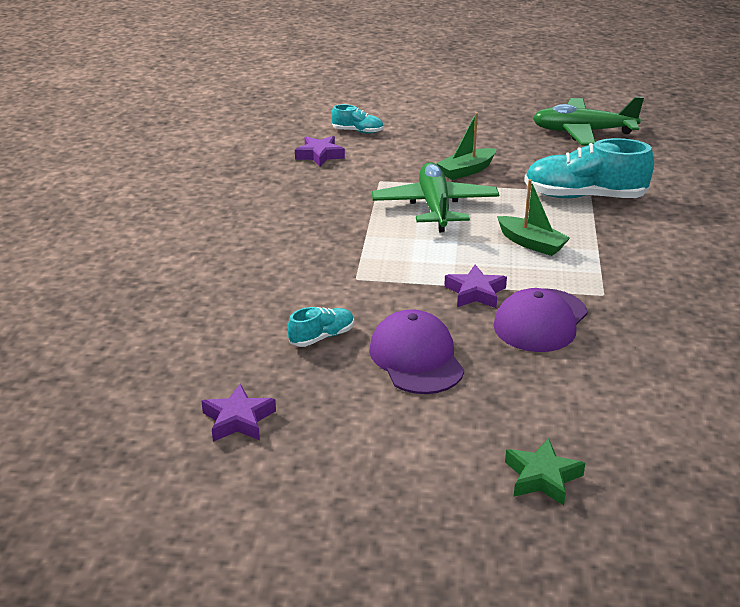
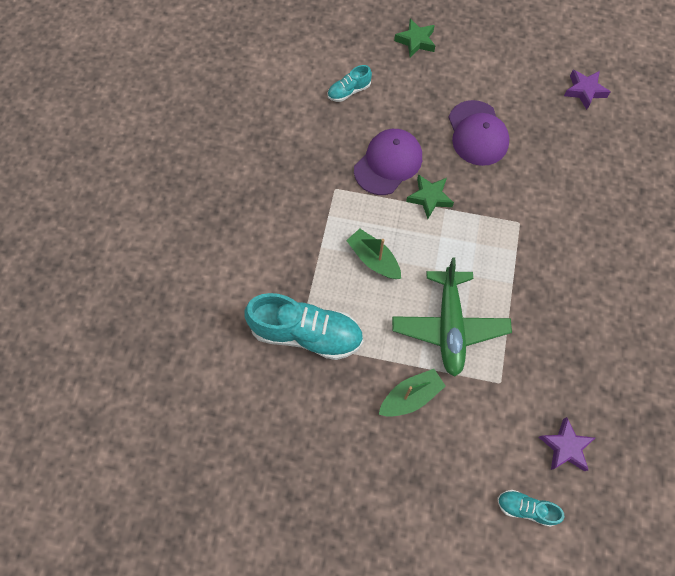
camera: 175 degrees left, 35 degrees up
(322, 337) = (541, 158): turquoise shoe -> turquoise shoe (349, 91)
(475, 293) = (429, 198): purple star -> green star
(583, 132) = (264, 482): green plane -> none

